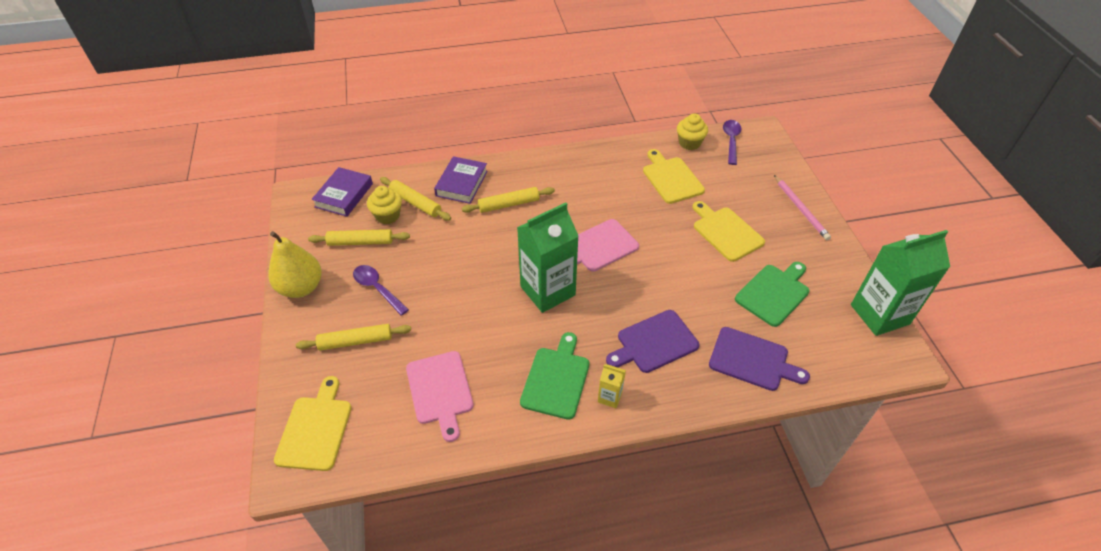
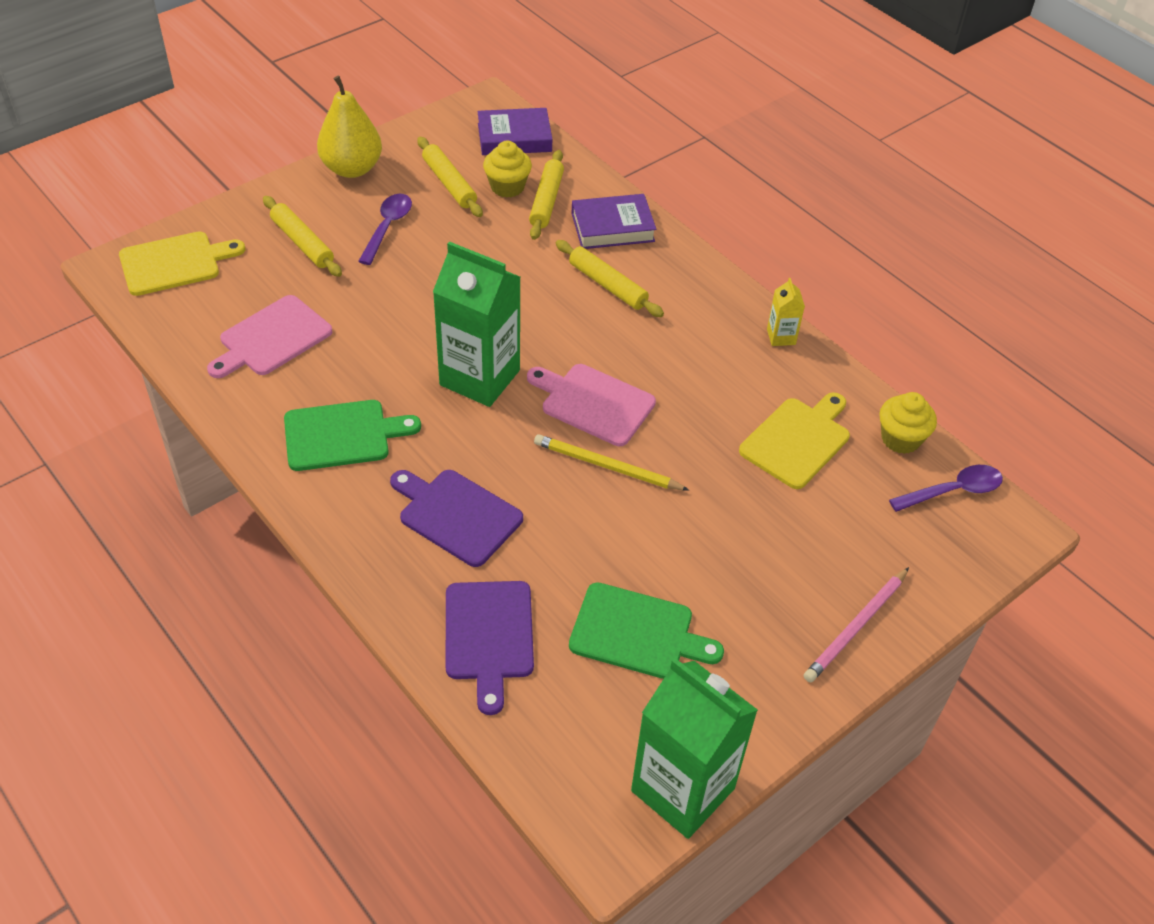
camera: 60 degrees right, 0 degrees up
(610, 397) = (342, 496): yellow carton -> yellow carton (781, 337)
(651, 260) = (607, 466): none -> yellow pencil
(726, 232) = (727, 539): yellow cutting board -> none

